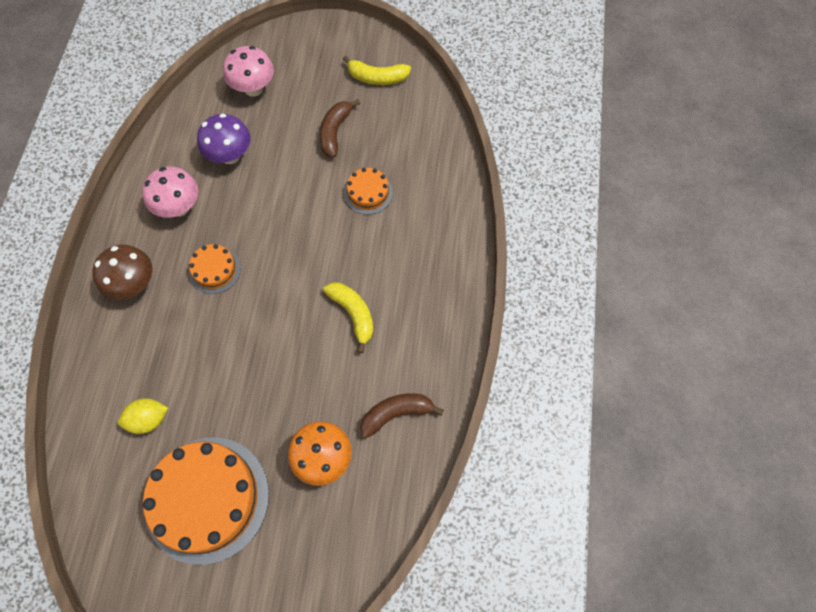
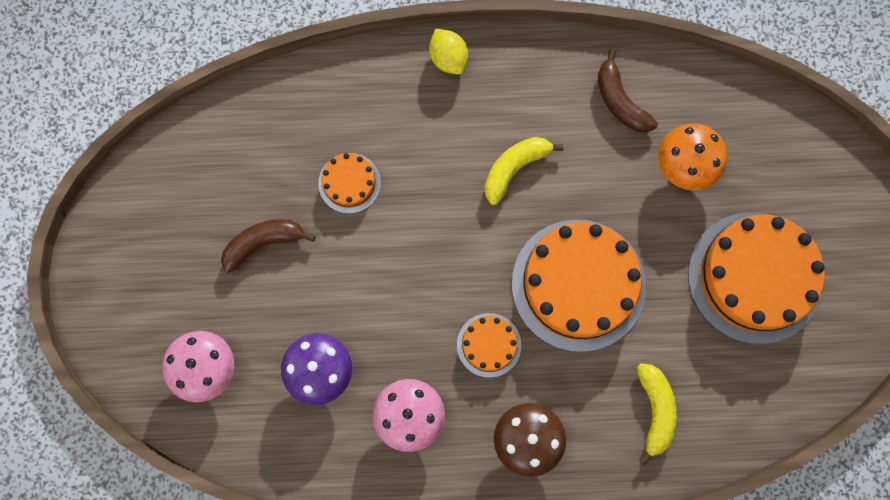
camera: 100 degrees left, 10 degrees up
(148, 419) = (686, 367): yellow lemon -> yellow lemon (448, 58)
(243, 346) = (578, 285): none -> orange cake
(335, 132) = (263, 243): brown banana -> brown banana turned 150 degrees clockwise
(377, 78) = (167, 205): yellow banana -> yellow banana (655, 410)

